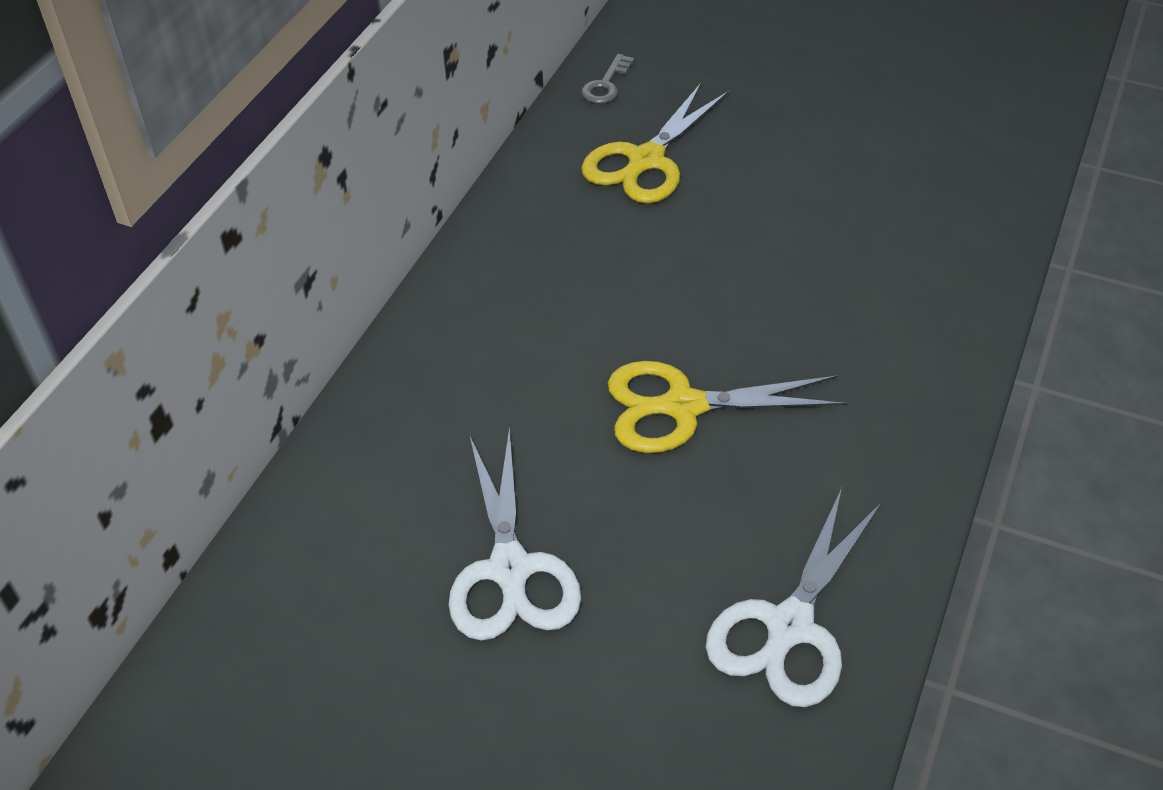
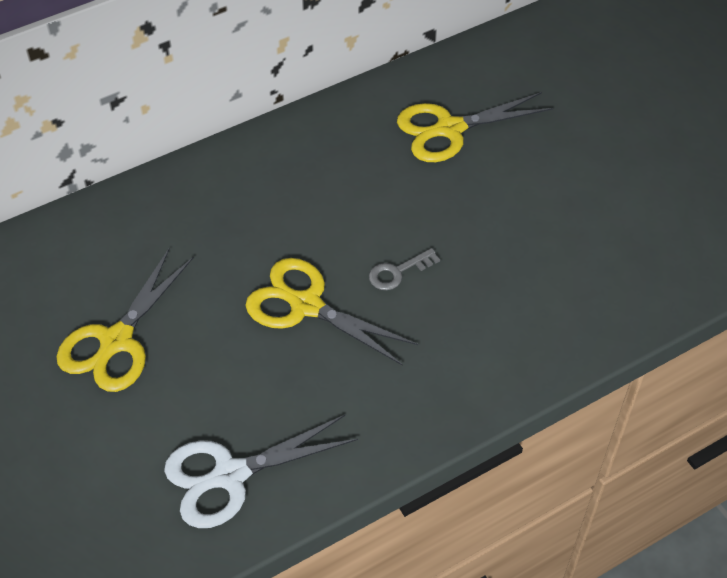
camera: 35 degrees right, 5 degrees up
(510, 570) = (116, 342): white scissors -> yellow scissors
(606, 85) = (478, 61): grey key -> grey key (398, 272)

